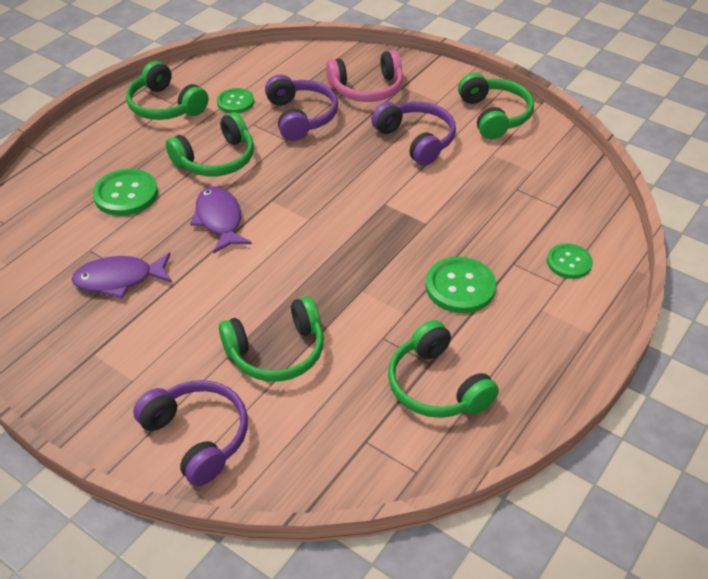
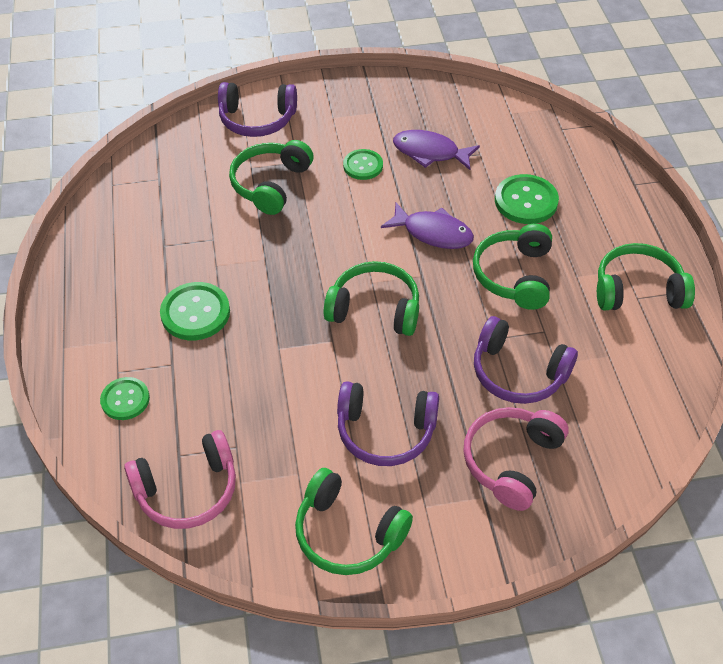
camera: 135 degrees right, 5 degrees up
(119, 279) = (430, 152): purple fish -> purple fish turned 105 degrees counterclockwise
(235, 102) = (594, 341): green button -> green button (363, 166)
(436, 386) = (145, 235): green headphones -> green headphones (375, 309)
(570, 186) = (188, 490): none -> pink headphones

